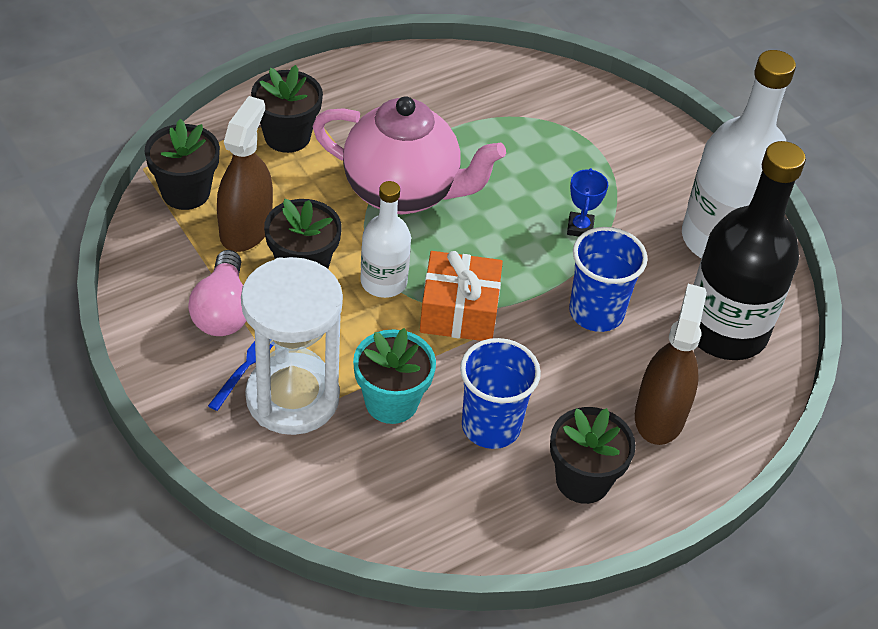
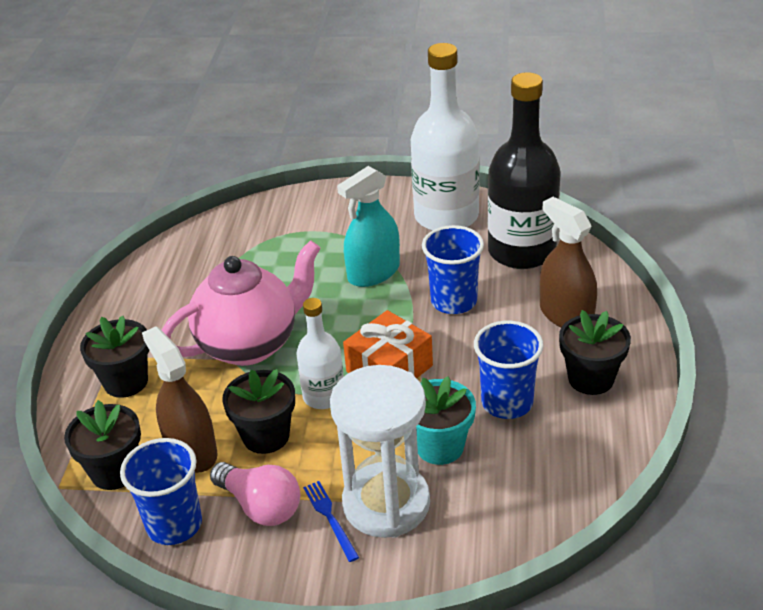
camera: 45 degrees left, 10 degrees down
(161, 265) = (174, 524): none -> blue cup
(580, 228) = (373, 273): blue trophy -> turquoise spray bottle

